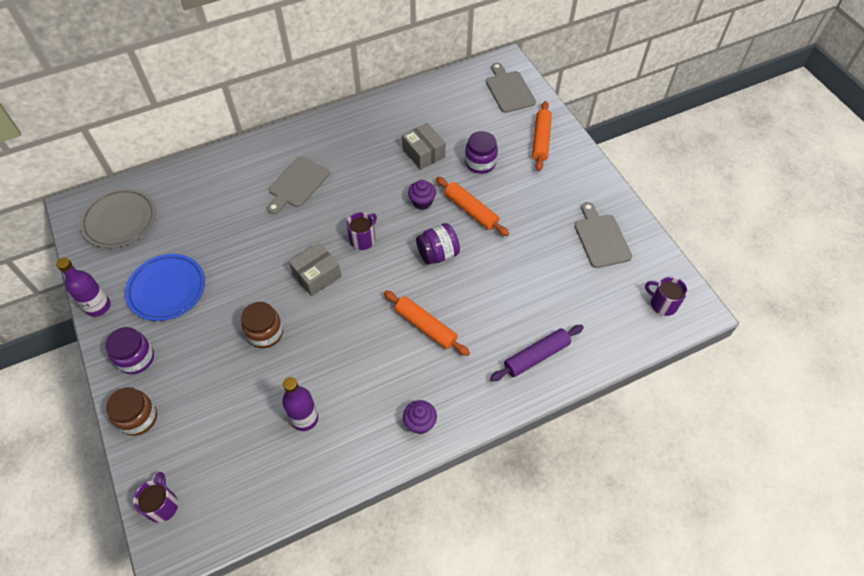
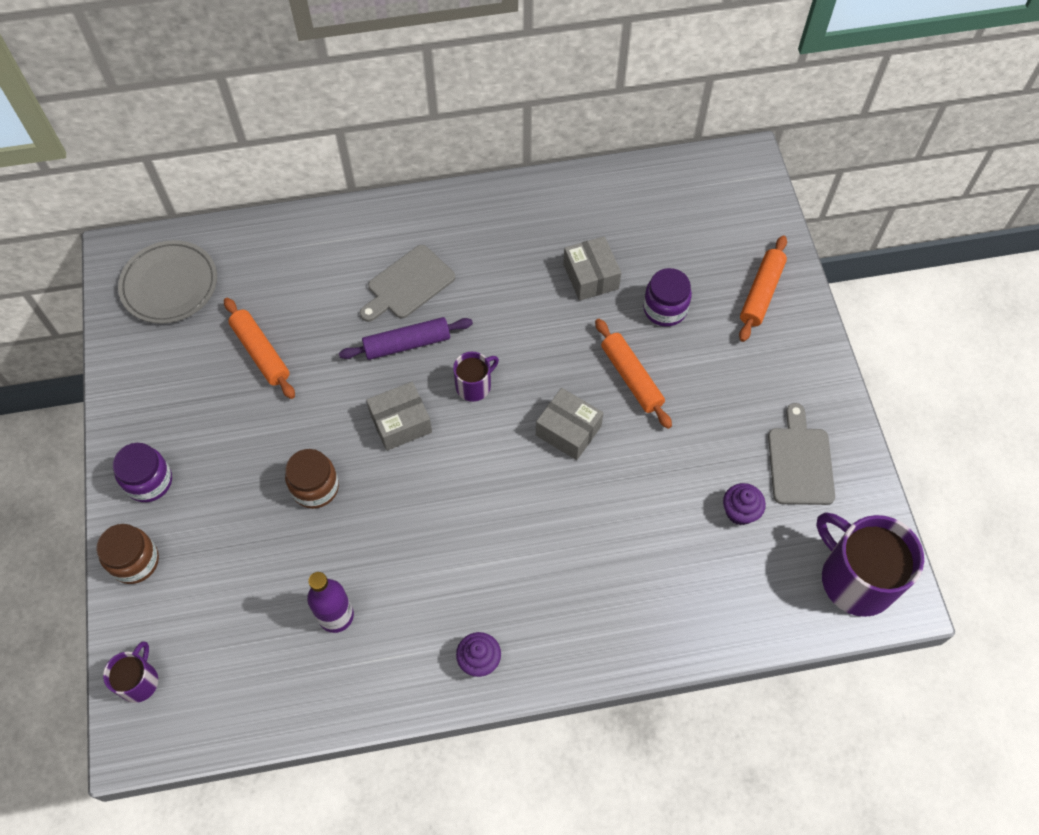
camera: 15 degrees right, 5 degrees up
(98, 306) = (118, 399): purple bottle -> none
(167, 289) = (207, 396): blue plate -> none
(422, 202) = (568, 349): purple cupcake -> purple cupcake (740, 511)
(425, 326) = (523, 530): orange rolling pin -> orange rolling pin (261, 352)
(438, 254) = (568, 430): purple jar -> grey box
(509, 90) = (739, 204): grey cutting board -> none
(536, 356) = (658, 609): purple rolling pin -> purple rolling pin (407, 344)
(663, 304) = (856, 579): purple mug -> purple mug, size x1.95

